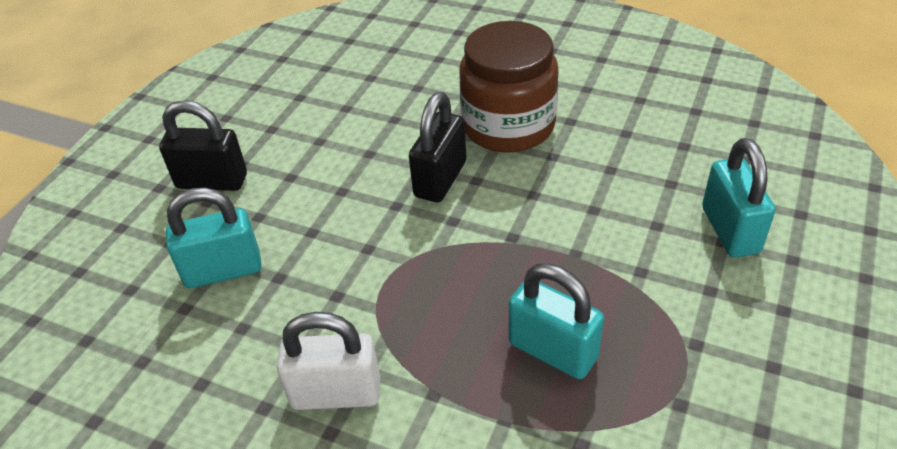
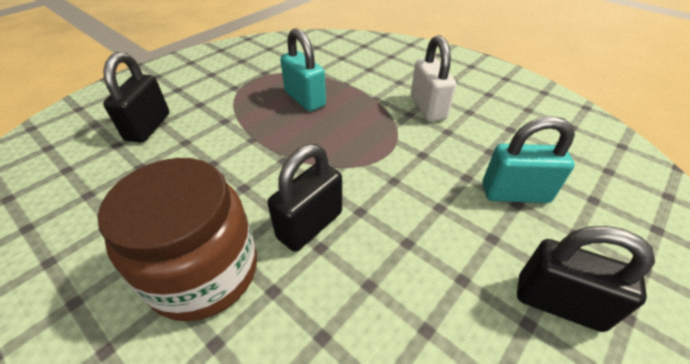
camera: 165 degrees left, 0 degrees up
(336, 393) = (428, 108): white padlock -> white padlock turned 60 degrees clockwise
(730, 230) = (148, 127): turquoise padlock -> black padlock

